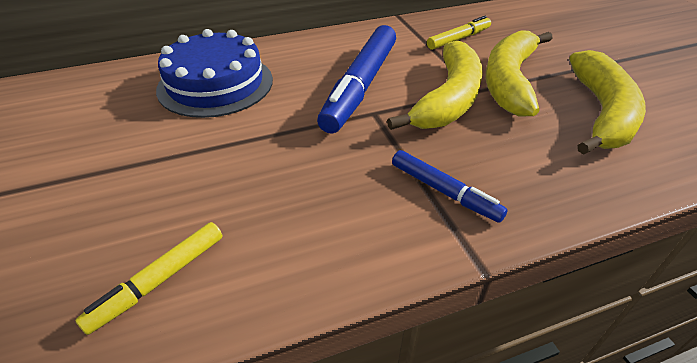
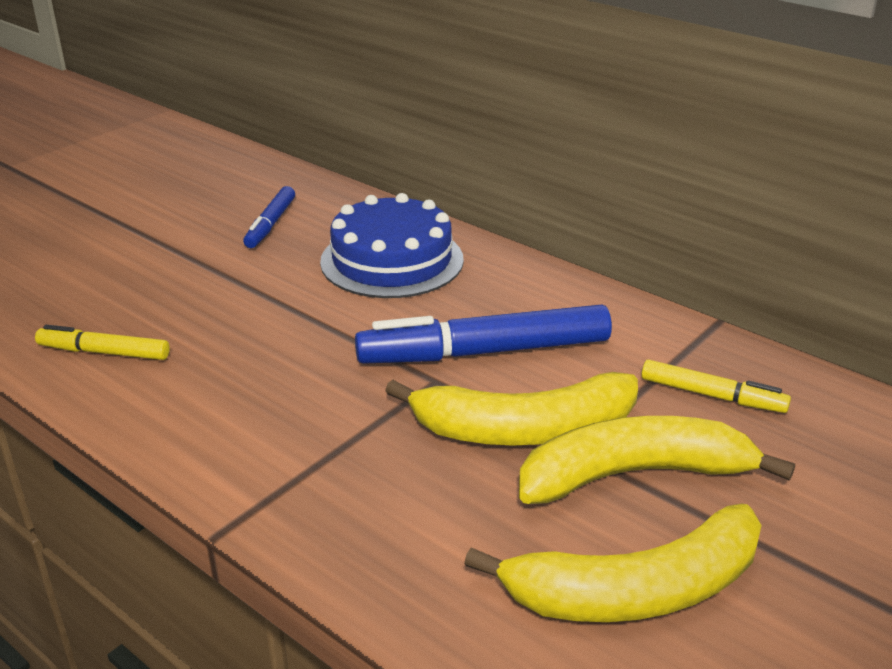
camera: 60 degrees right, 10 degrees down
(444, 191) = (324, 475): blue marker -> blue marker (270, 224)

